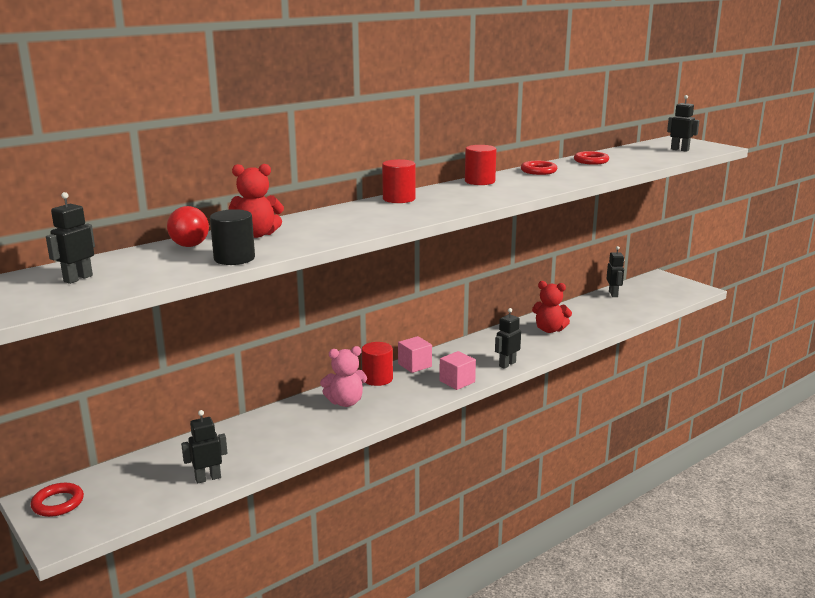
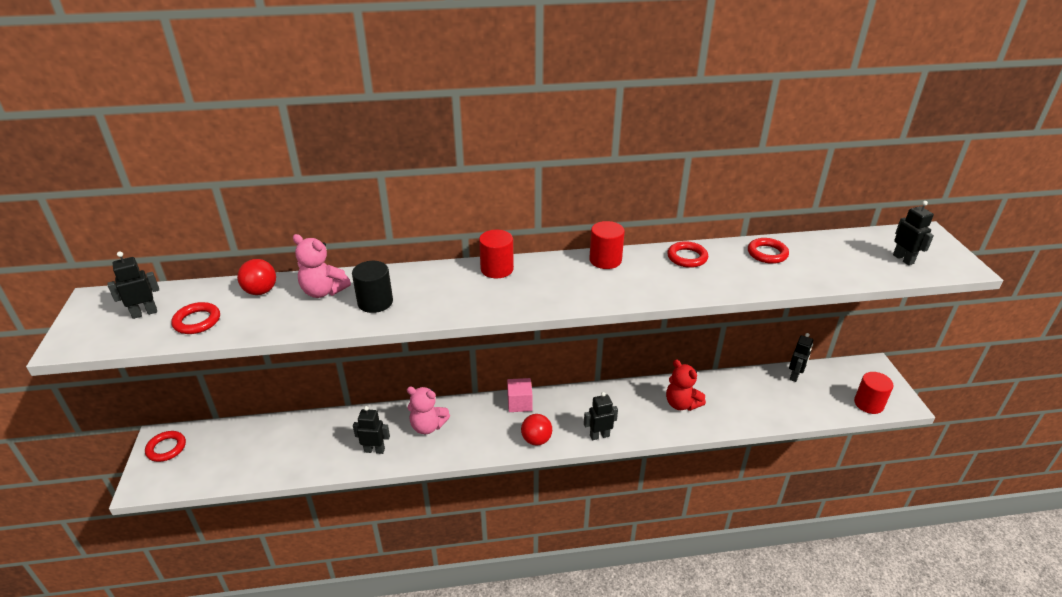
camera: 30 degrees right, 15 degrees up
(151, 271) = (197, 321): none -> red ring
(208, 478) = (268, 469): black robot -> black robot (374, 450)
(234, 258) = (267, 325): black cylinder -> black cylinder (375, 302)
(257, 234) = (323, 291): red teddy bear -> pink teddy bear
(377, 379) = (475, 408): red cylinder -> red cylinder (868, 404)
(457, 381) = (536, 440): pink cube -> red ball

